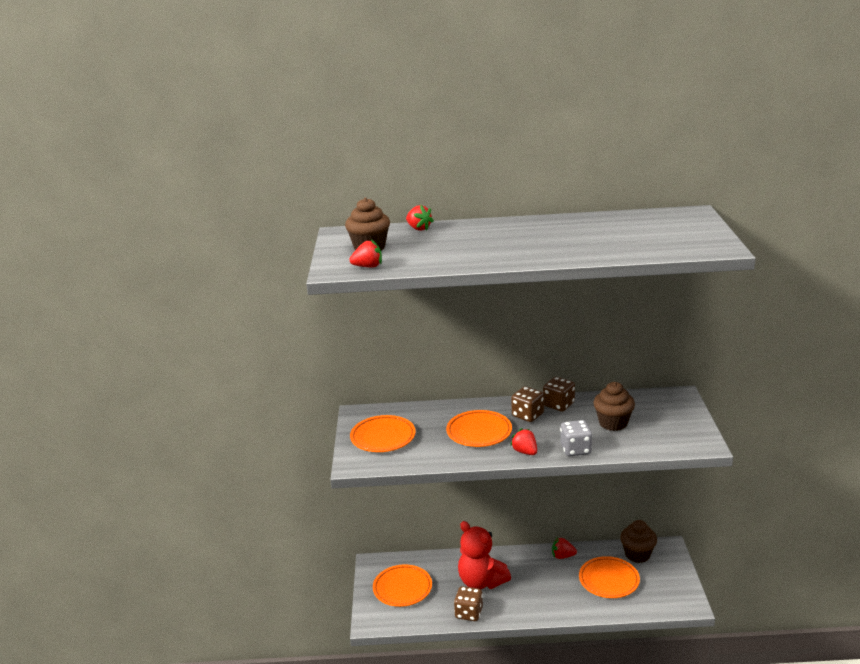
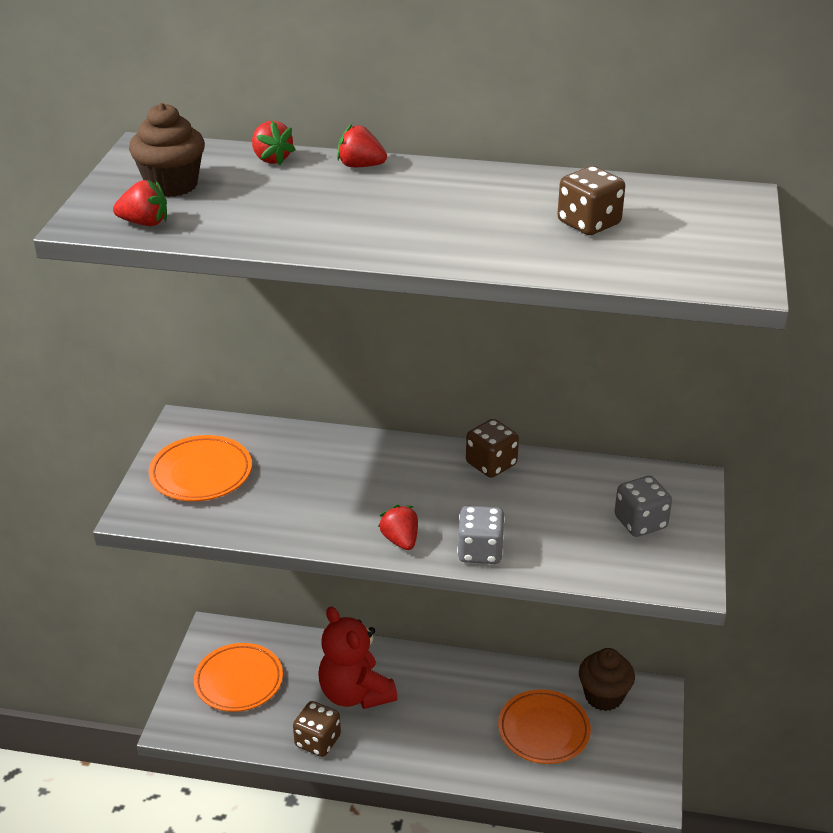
camera: 10 degrees right, 10 degrees up
(479, 432) = (347, 491): orange plate -> none
(527, 415) = (435, 474): brown dice -> brown dice (588, 223)
(562, 556) = (490, 676): red strawberry -> red strawberry (360, 166)
(613, 423) = (560, 514): brown cupcake -> none
(661, 420) = (640, 522): none -> grey dice

